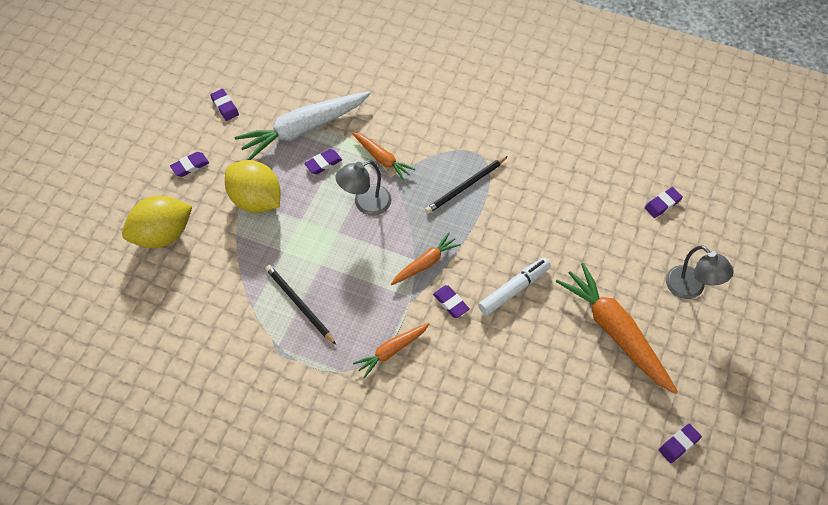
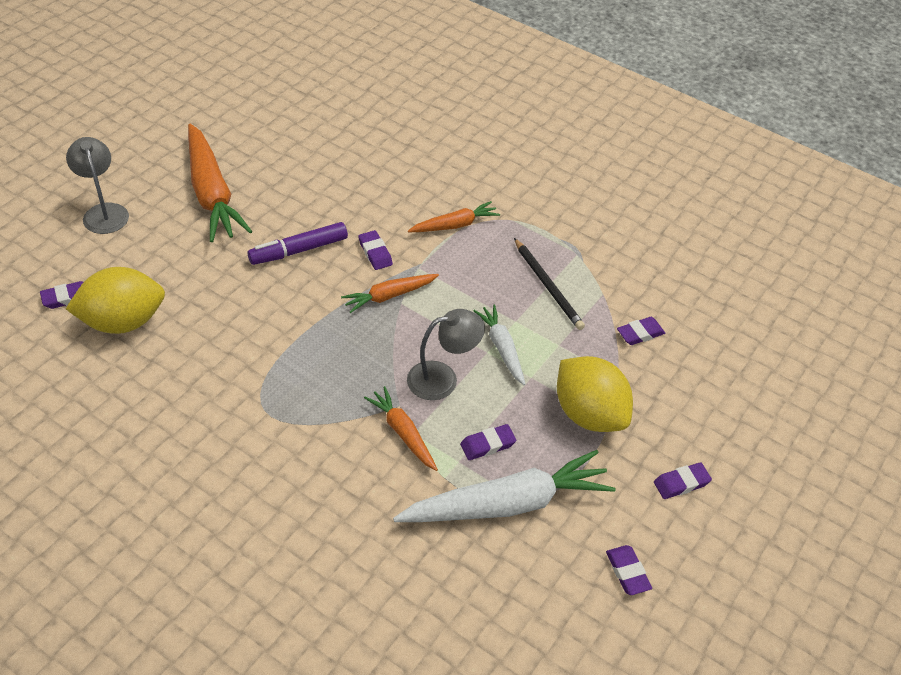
camera: 170 degrees left, 10 degrees down
(162, 235) = (715, 396): yellow lemon -> yellow lemon (123, 322)
(327, 238) = (502, 348): none -> white carrot
(465, 186) = (303, 371): black pencil -> none
(513, 290) = (299, 250): white marker -> purple marker
(679, 444) = (210, 108): purple eraser -> purple eraser (640, 333)

